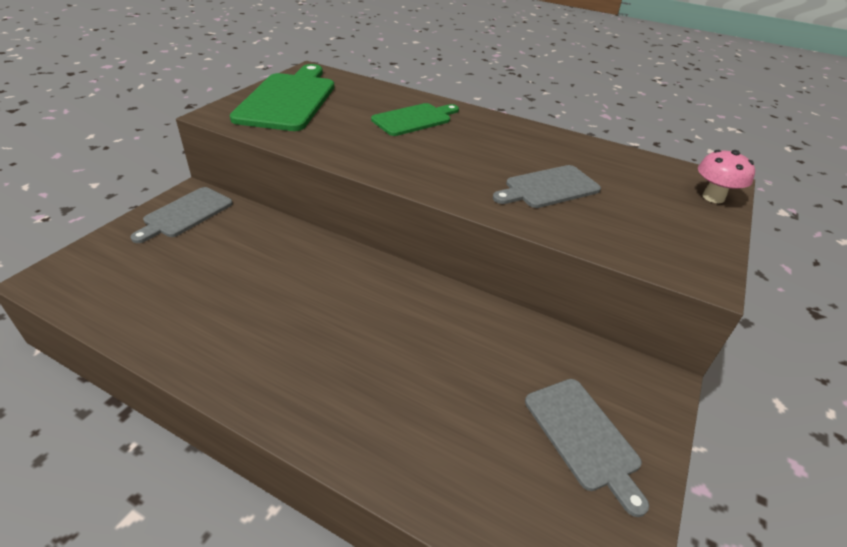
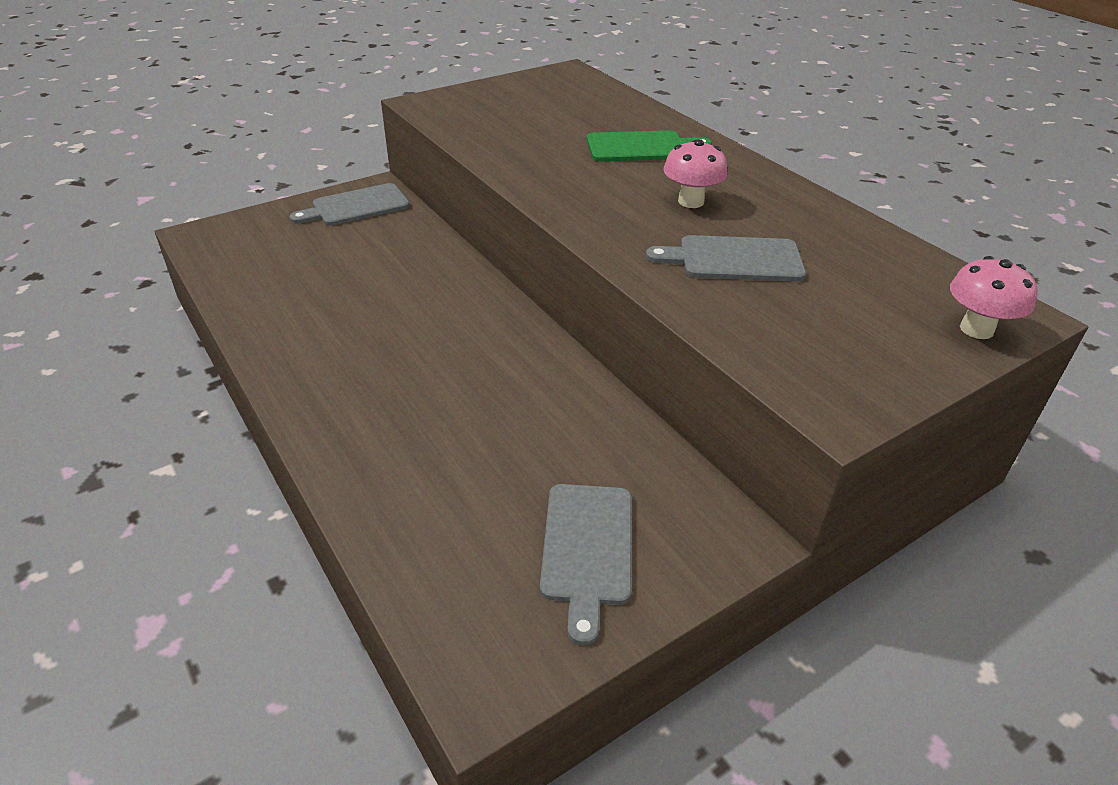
camera: 30 degrees right, 0 degrees up
(288, 100) = (513, 100): green cutting board -> none
(483, 152) = (691, 201): none -> pink mushroom

